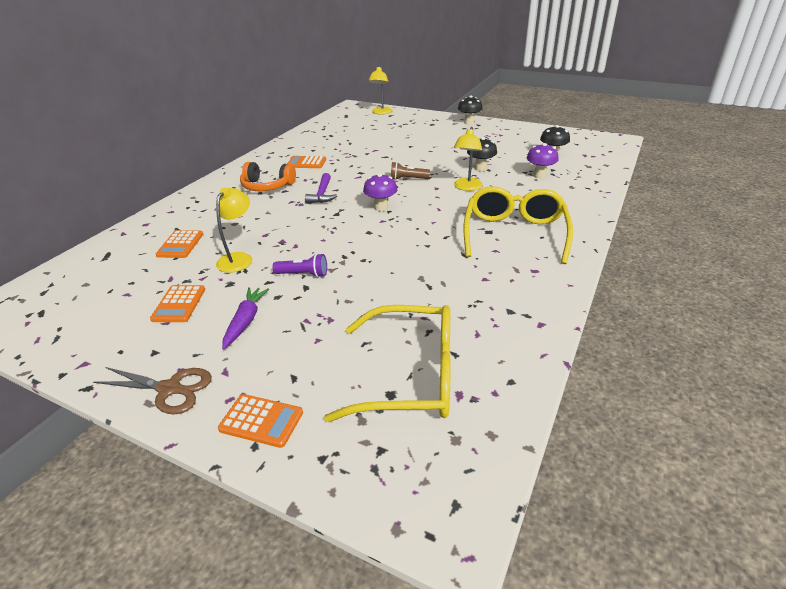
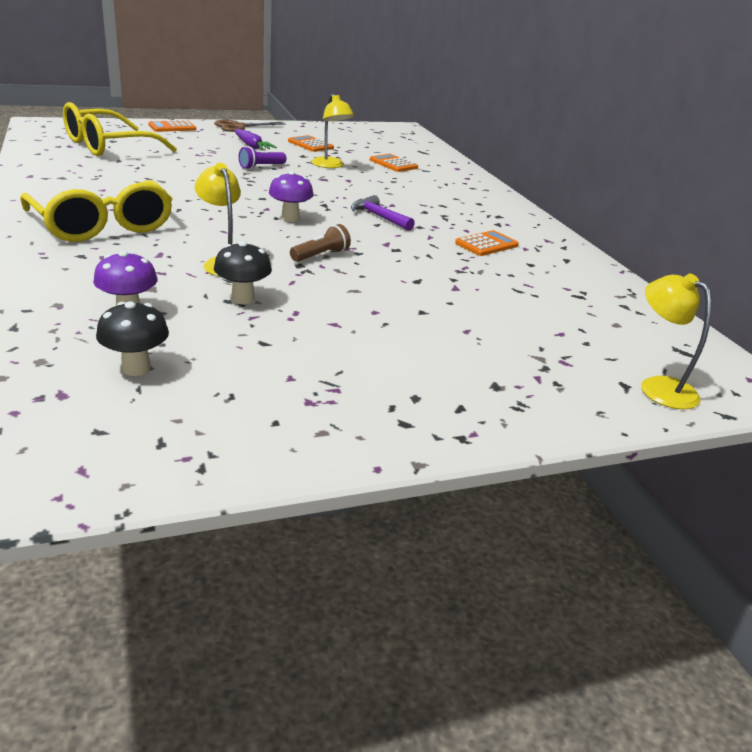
camera: 130 degrees right, 5 degrees down
(267, 186) = (452, 211): orange headphones -> none
(469, 122) = (434, 423): black mushroom -> none

